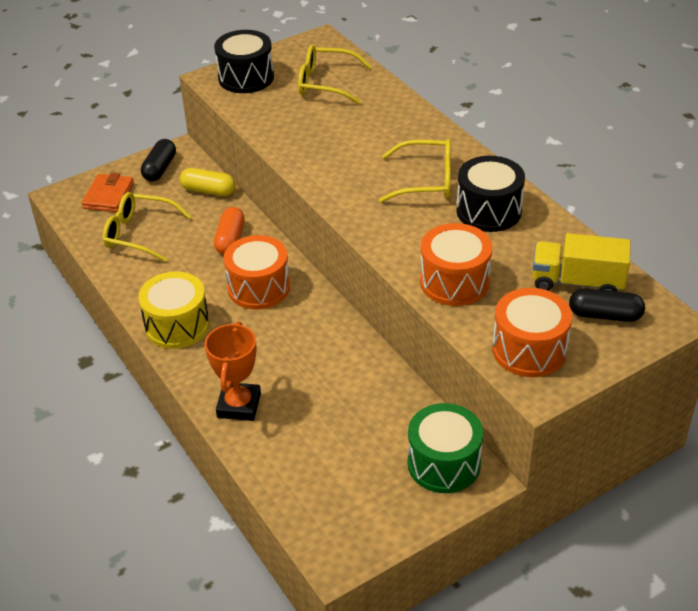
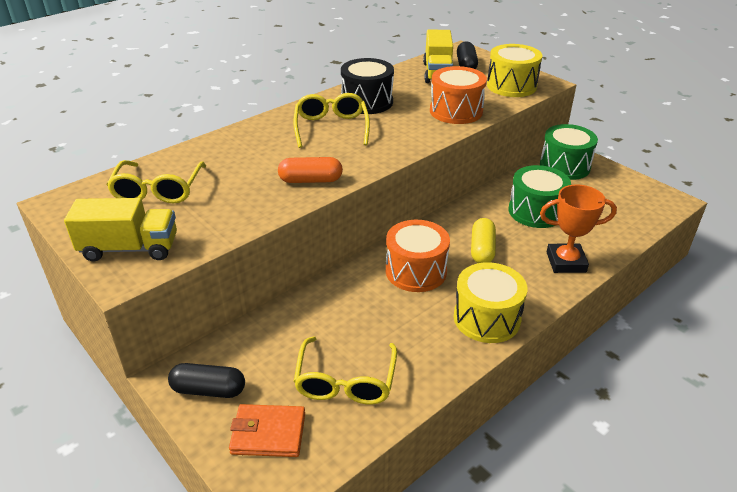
camera: 100 degrees left, 5 degrees down
(208, 191) = (259, 333): yellow capsule -> yellow capsule (482, 249)
(230, 239) = (346, 301): orange capsule -> orange capsule (310, 180)
(246, 77) = (130, 248): black drum -> yellow truck
(340, 404) = (536, 211): none -> green drum
(529, 350) = (511, 86): orange drum -> yellow drum

